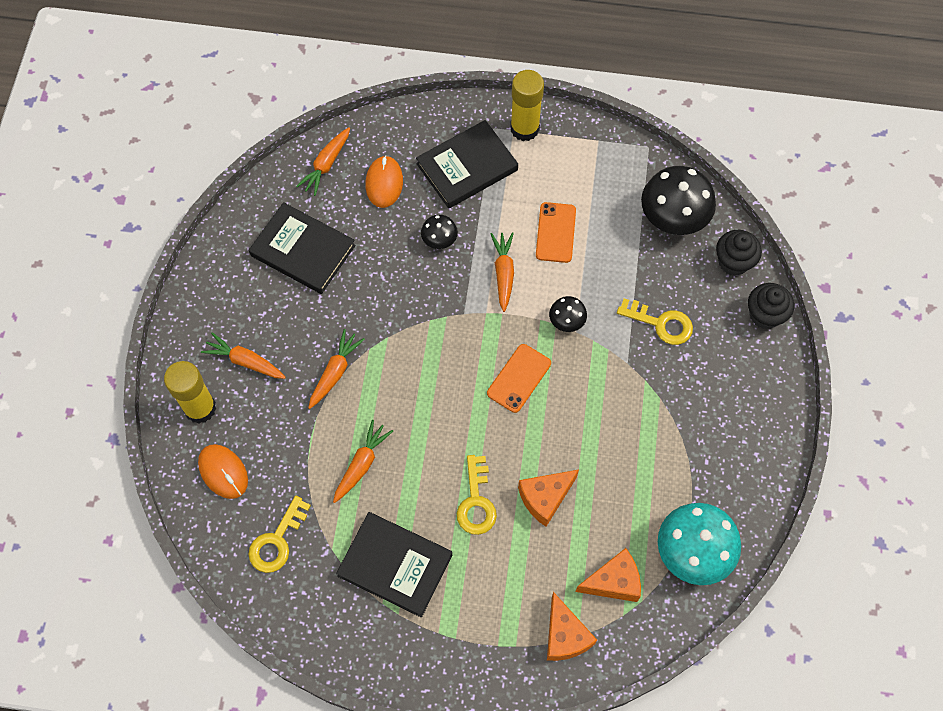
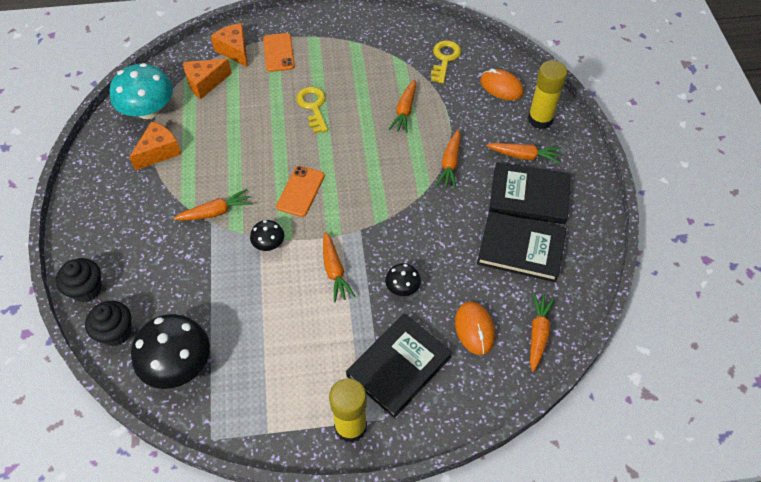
camera: 165 degrees right, 10 degrees down
(395, 565) = (359, 62): black book -> black book (529, 196)
(545, 498) = (262, 119): orange cheese -> orange cheese (159, 152)
(555, 232) = (294, 320): orange phone -> orange phone (278, 52)
(620, 374) = (215, 212): none -> orange carrot
(661, 323) = (184, 260): yellow key -> none

